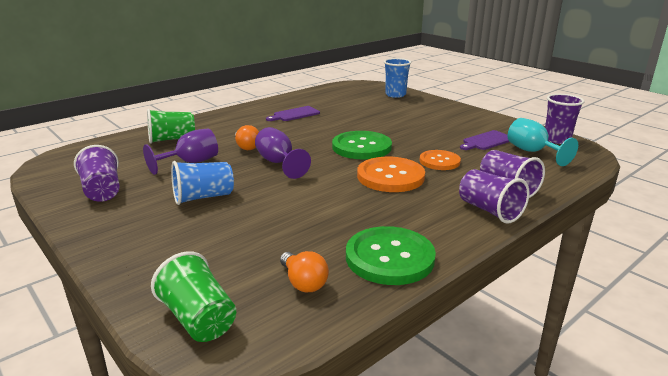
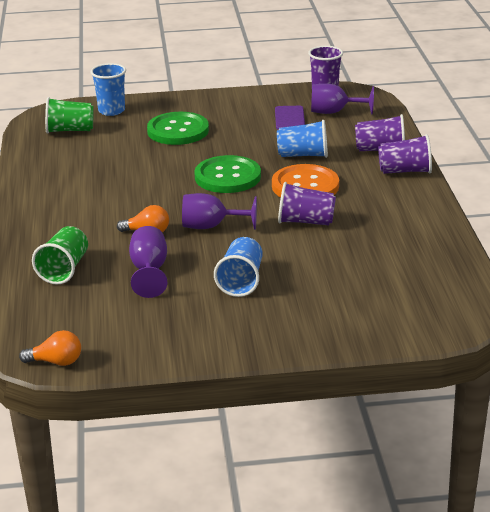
camera: 55 degrees left, 5 degrees up
(102, 190) = (160, 332): purple cup -> purple cup (305, 221)
(199, 319) = (430, 321): green cup -> green cup (70, 130)
(294, 114) = (88, 181): purple cutting board -> none
(303, 282) = (425, 272): orange light bulb -> orange light bulb (56, 362)
(389, 257) = (426, 231): green button -> green button (178, 131)
(439, 161) = (303, 155): orange button -> blue cup
(532, 152) = (334, 112): turquoise goblet -> purple goblet

